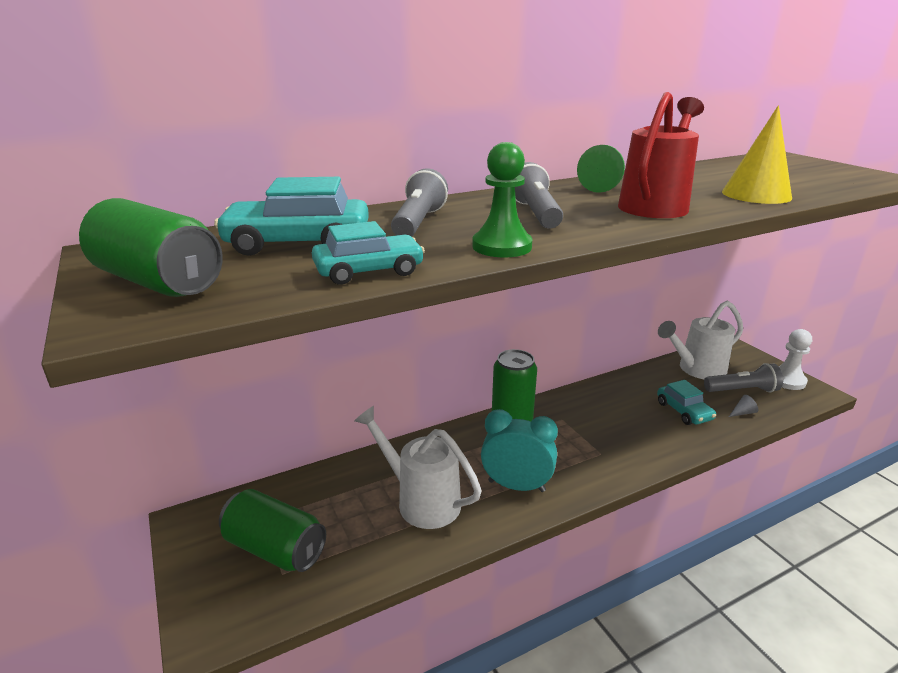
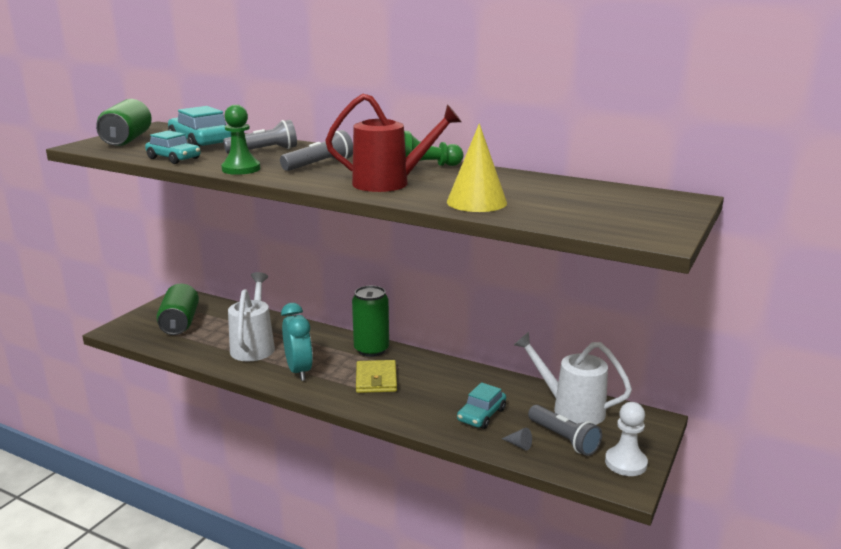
camera: 55 degrees right, 5 degrees down
(577, 442) = (376, 379): none -> yellow wallet

